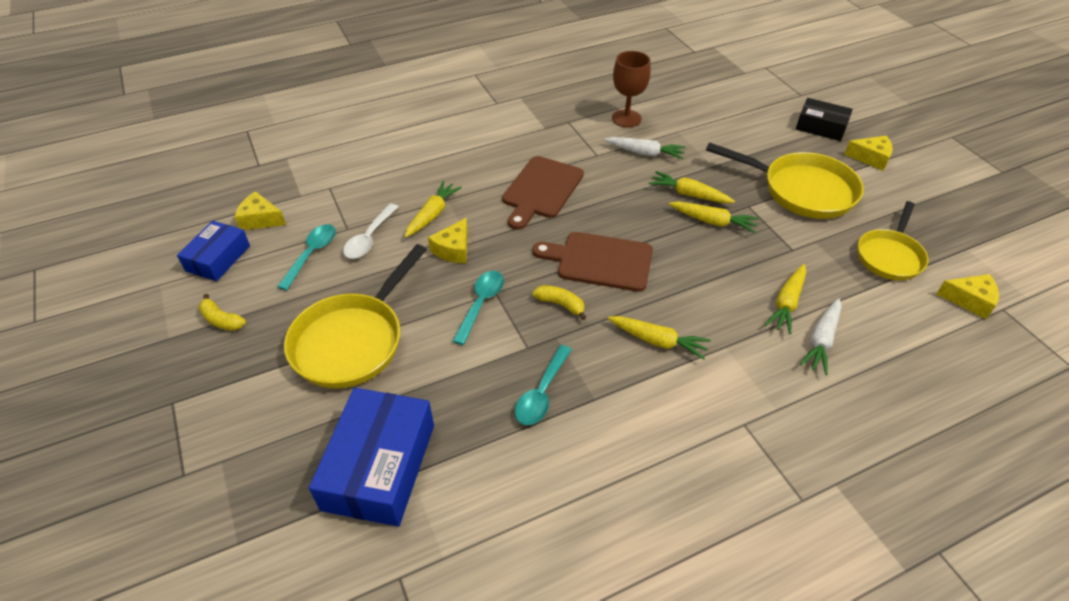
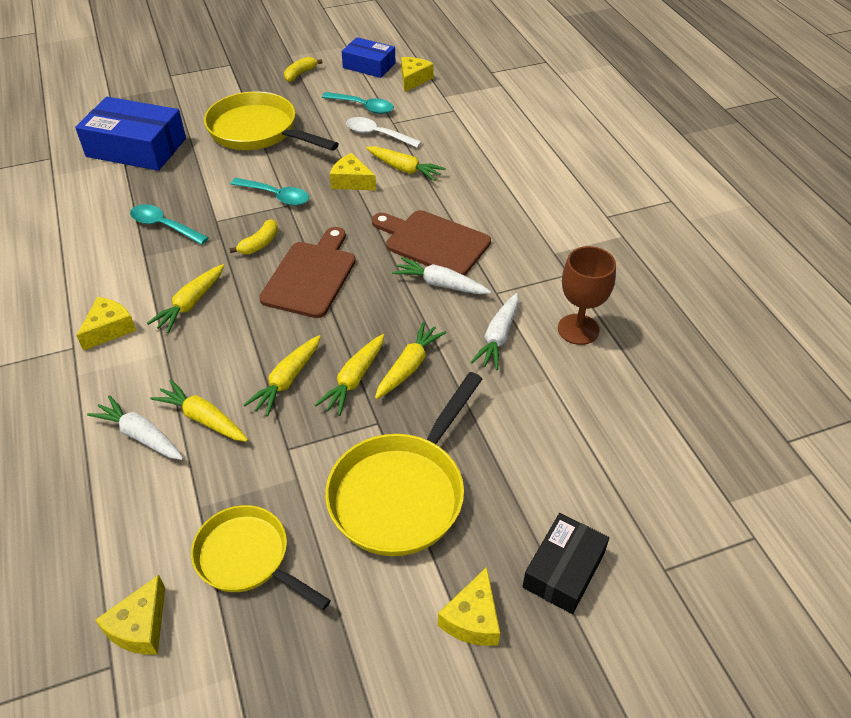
camera: 95 degrees right, 0 degrees up
(594, 183) = (440, 284): none -> white carrot
(710, 399) = (109, 329): none -> yellow cheese
(727, 259) = (287, 380): none -> yellow carrot

